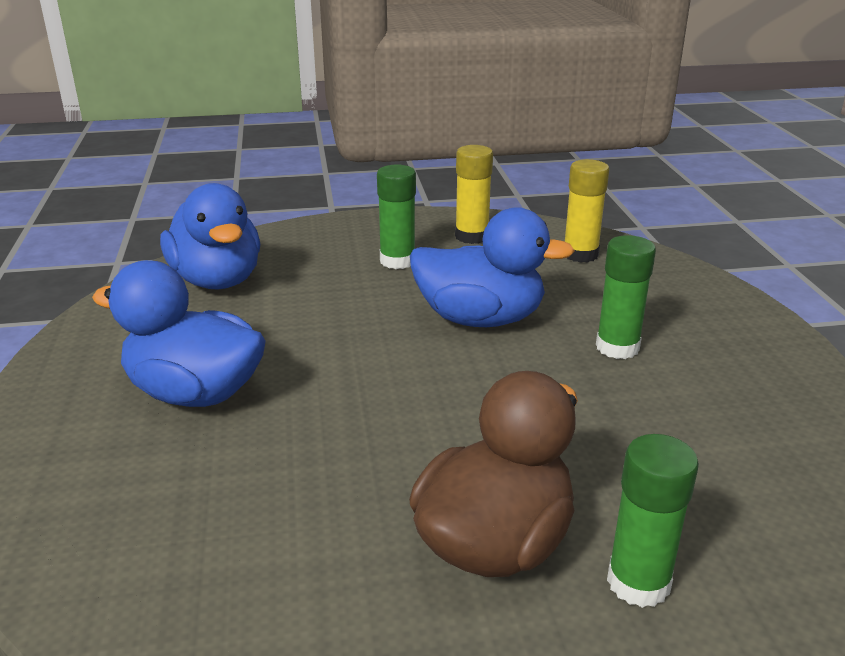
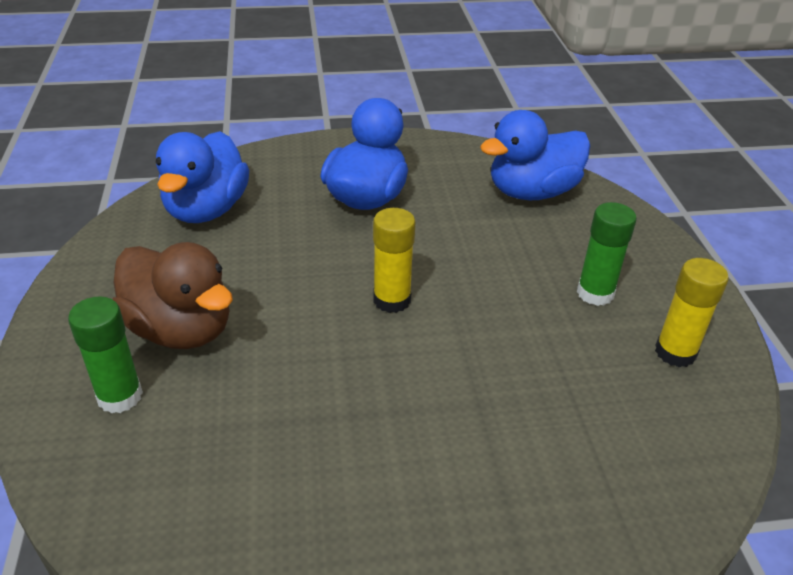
camera: 90 degrees right, 10 degrees up
(480, 319) = (480, 345): blue duck -> blue duck (206, 210)
(580, 254) = (654, 449): yellow glue stick -> yellow glue stick (392, 300)
(617, 347) = (429, 444): green glue stick -> none

